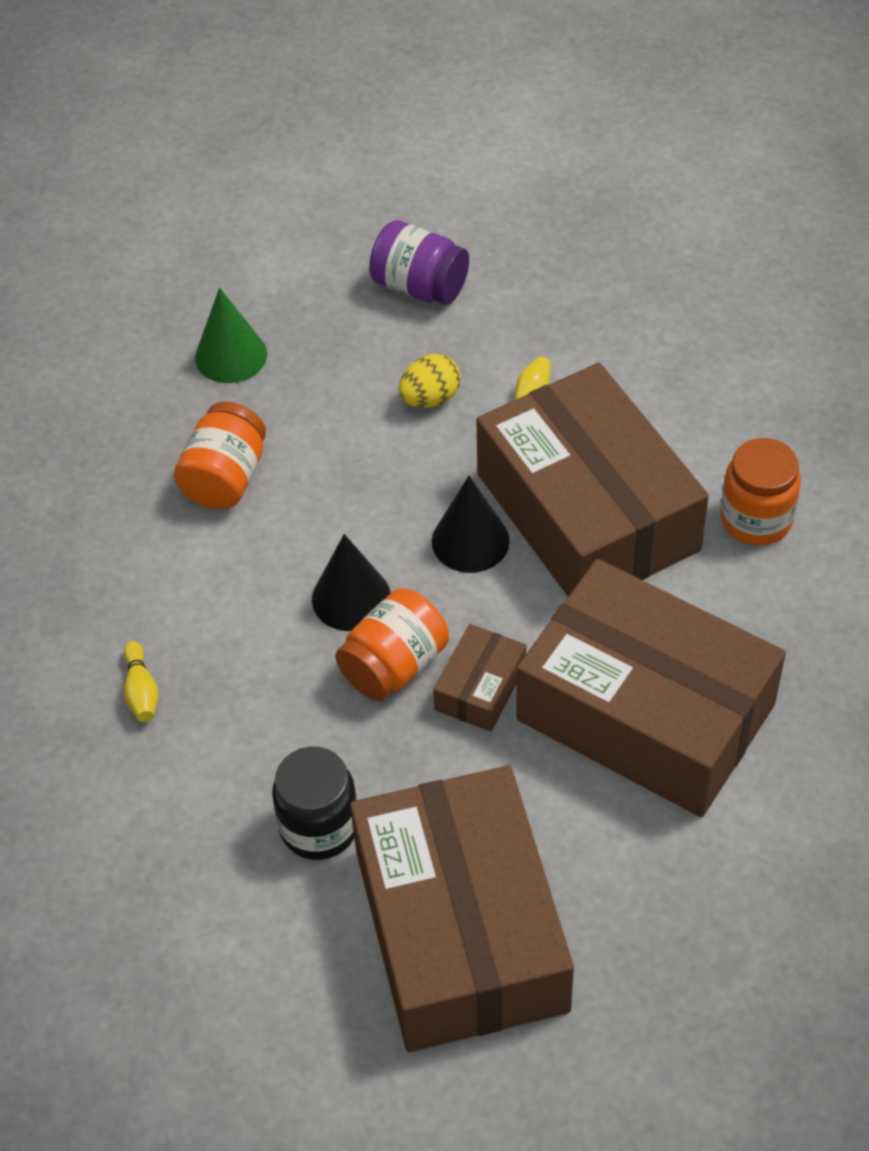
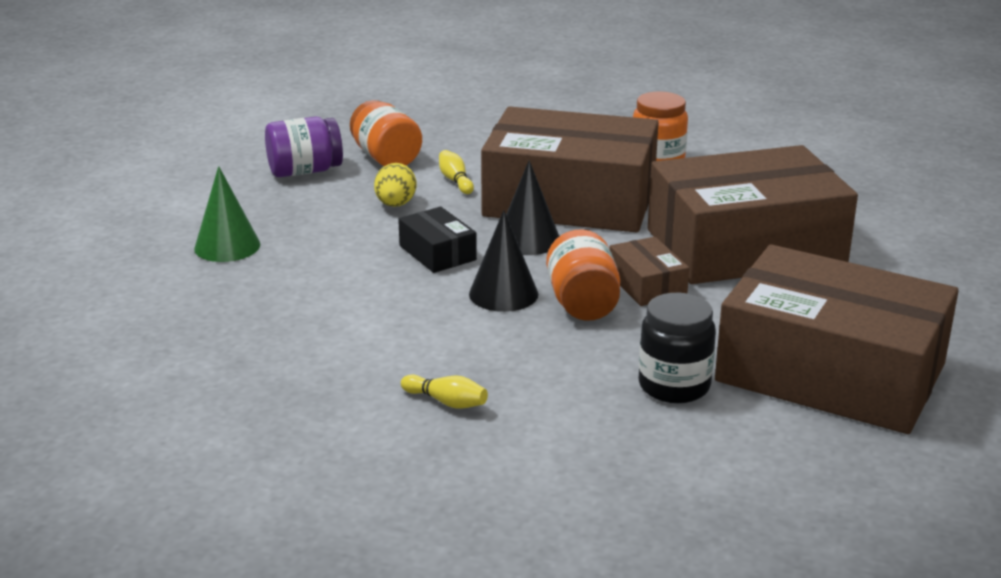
camera: 50 degrees left, 25 degrees down
(225, 478) = (323, 292): orange jar -> orange jar (386, 158)
(374, 498) = (437, 253): none -> black box

